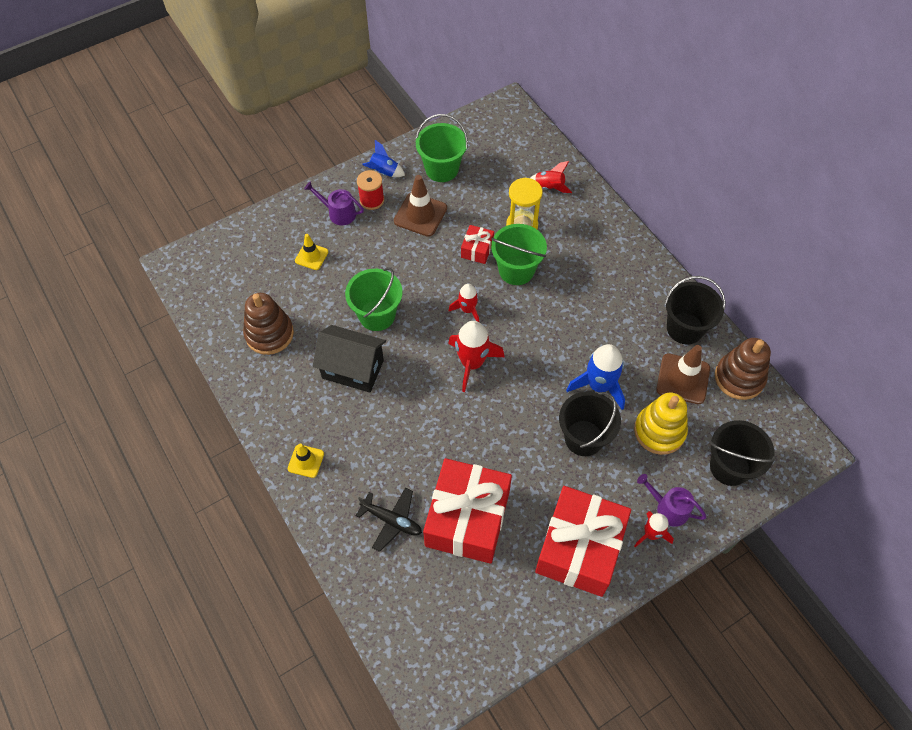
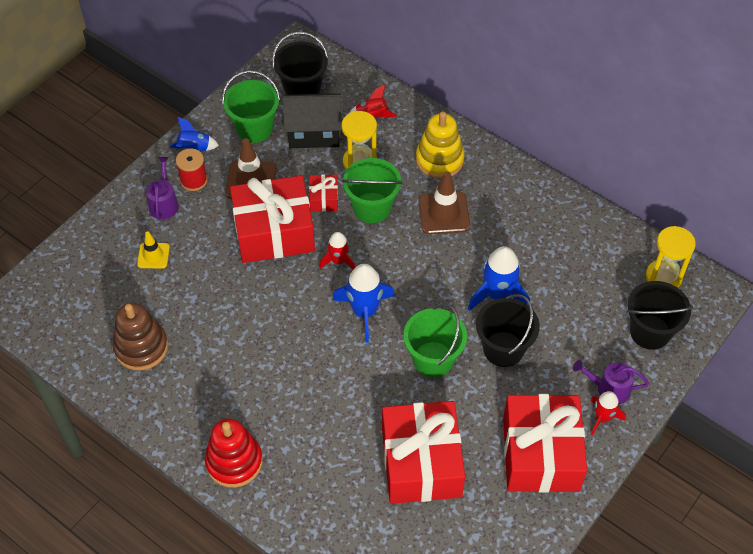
camera: 20 degrees left, 5 degrees down
(306, 461) = (234, 462): yellow traffic cone -> red stacking toy
(339, 213) = (164, 203): purple watering can -> purple watering can turned 90 degrees clockwise
(353, 369) = (245, 355): black house -> black house (314, 133)
(377, 315) = (247, 294): green bucket -> green bucket (433, 359)
(391, 521) = (347, 490): black plane -> none
(422, 266) = (274, 232): none -> red gift
(472, 363) = (364, 312): red rocket -> blue rocket
(659, 431) = (572, 319): yellow stacking toy -> yellow stacking toy (439, 160)
(683, 379) = (575, 263): brown traffic cone -> brown traffic cone (444, 213)
(685, 328) = (558, 215): black bucket -> black bucket (302, 90)
(739, 378) = (626, 246): brown stacking toy -> none
(763, 418) = (663, 277): none -> yellow hourglass

